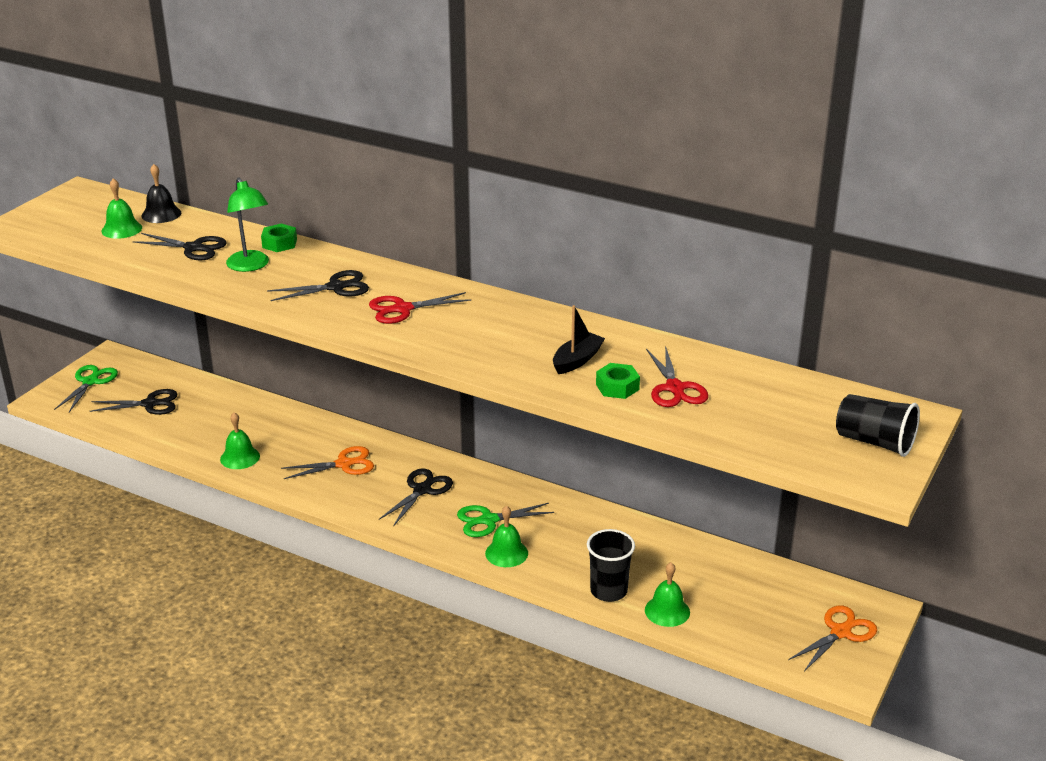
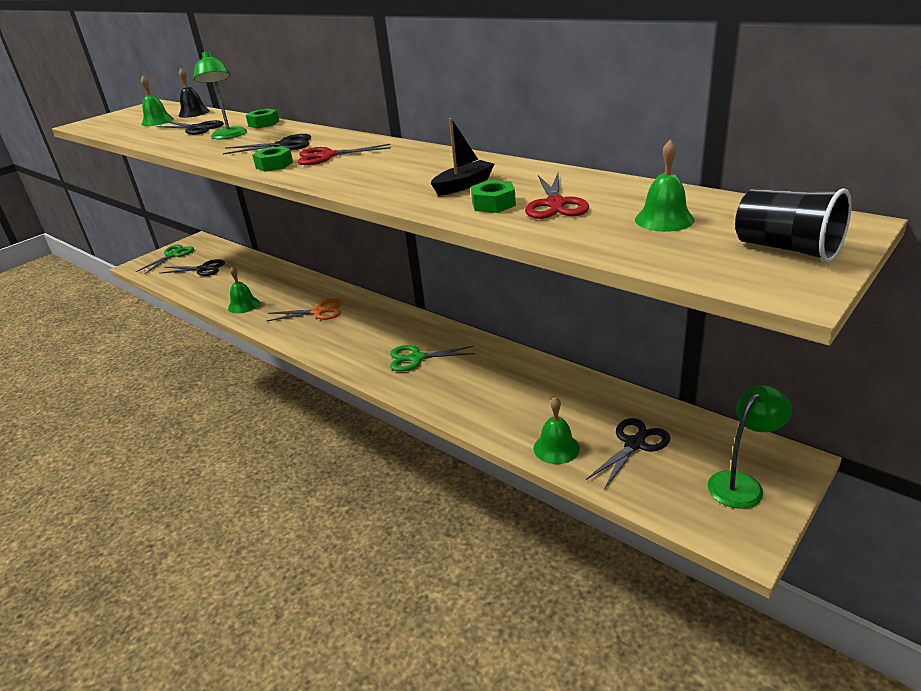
camera: 15 degrees right, 0 degrees up
(348, 322) = (274, 165): none -> green nut
(422, 490) = (371, 332): black scissors -> black scissors (634, 444)
(506, 553) = (421, 386): green bell -> green bell (664, 219)
(608, 591) = (503, 425): black cup -> none
(840, 632) = (741, 483): orange scissors -> green lamp

